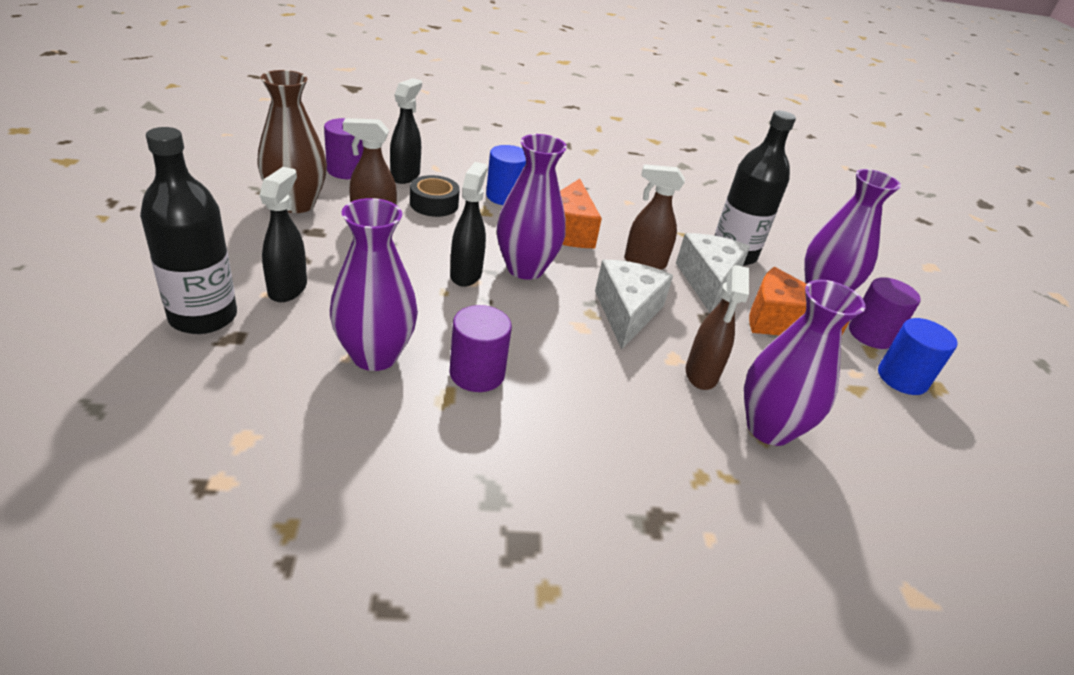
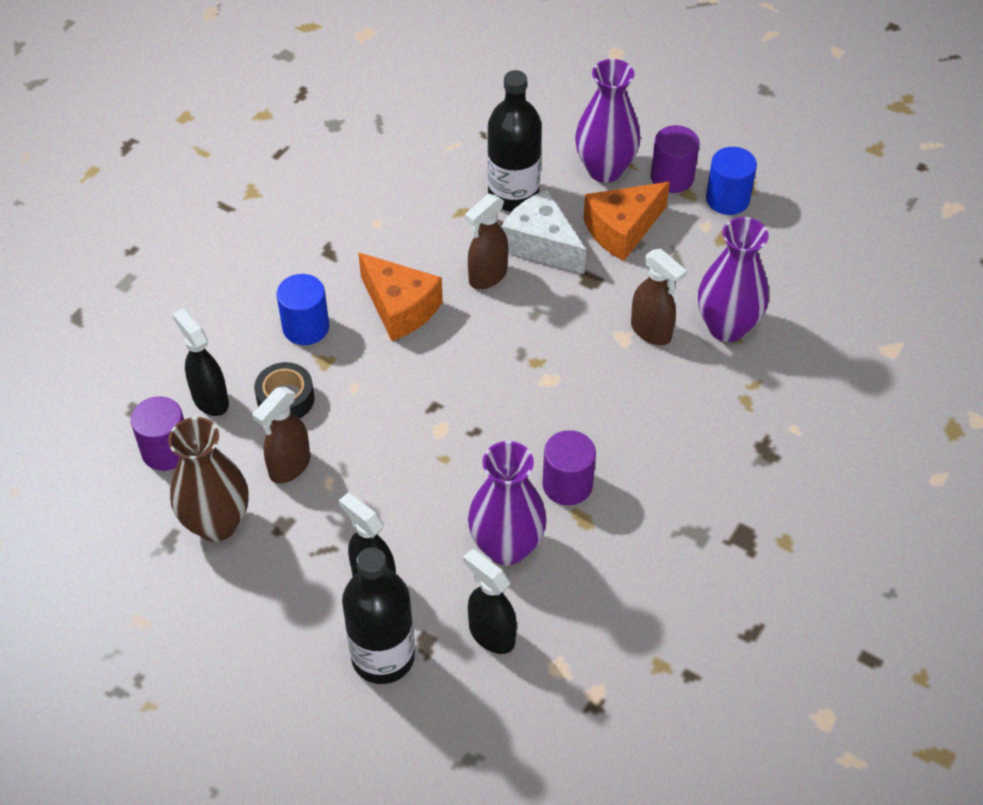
camera: 50 degrees left, 15 degrees up
(466, 274) = (427, 429): black spray bottle -> black spray bottle (491, 634)
(525, 269) = (444, 377): purple vase -> none
(627, 312) = (549, 335): white cheese -> none

